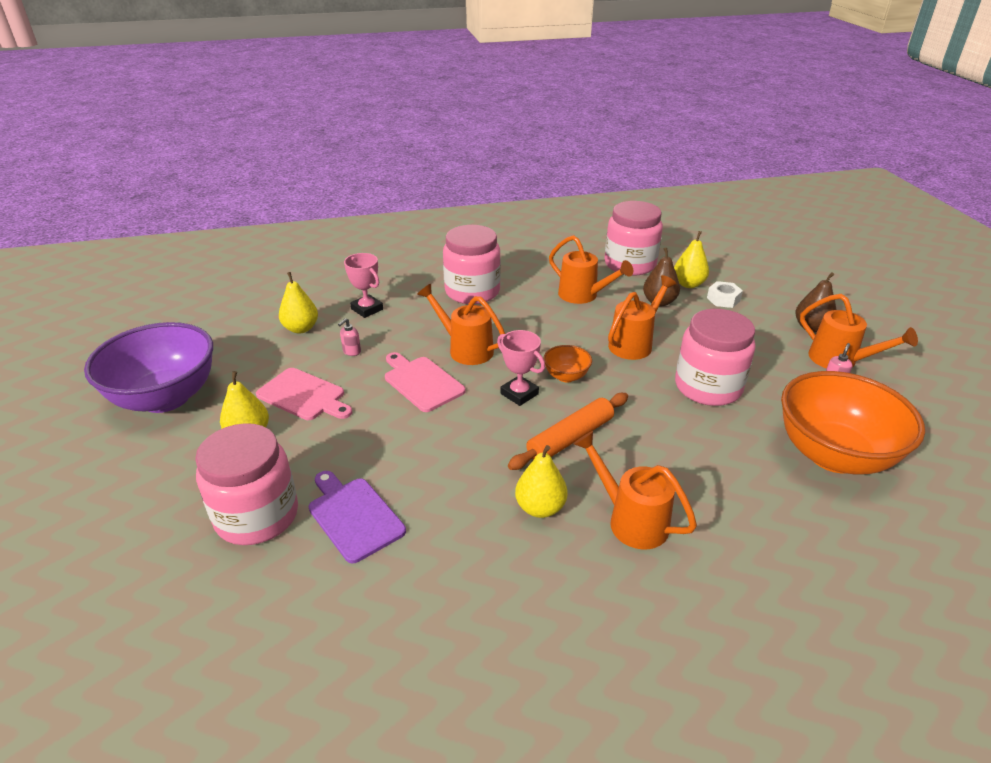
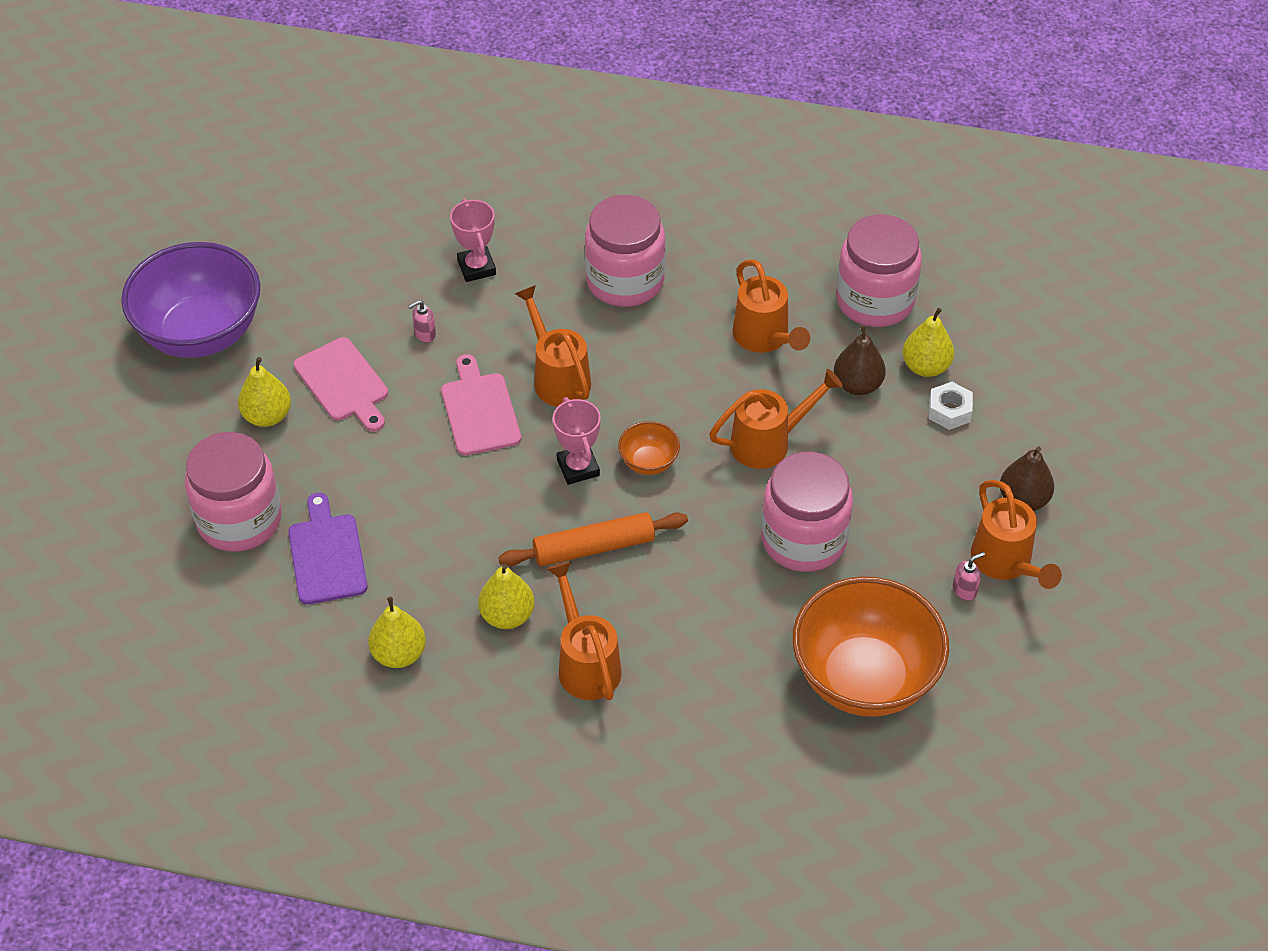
camera: 25 degrees right, 15 degrees up
(301, 328) = (384, 274): yellow pear -> yellow pear (399, 654)

